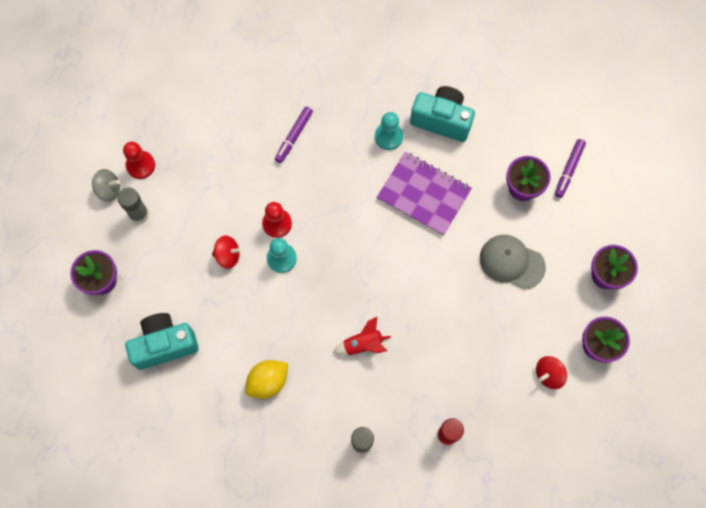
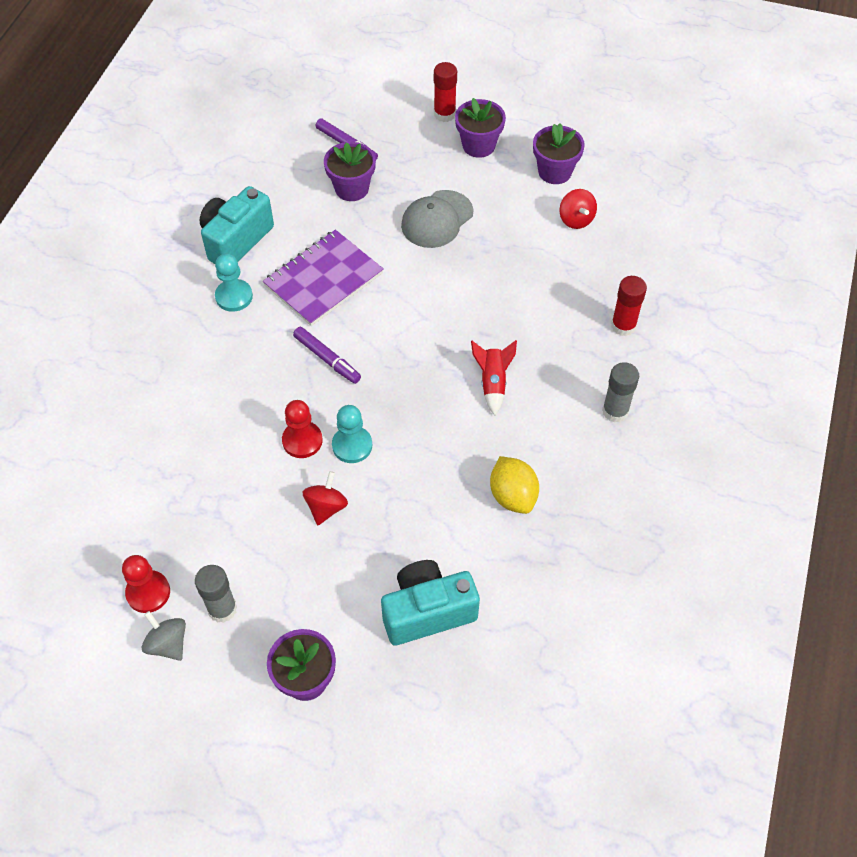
camera: 75 degrees left, 15 degrees down
(109, 190) = (168, 644): grey spinning top -> grey spinning top turned 60 degrees counterclockwise
(164, 344) = (427, 612): turquoise camera -> turquoise camera turned 75 degrees clockwise
(294, 136) = (188, 396): purple marker -> purple marker (327, 359)
(632, 238) = (444, 114): none -> red glue stick

